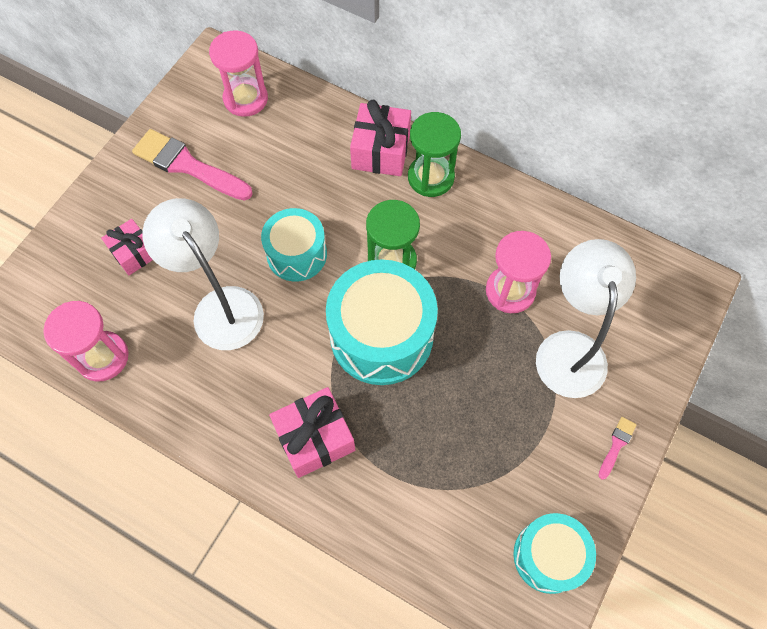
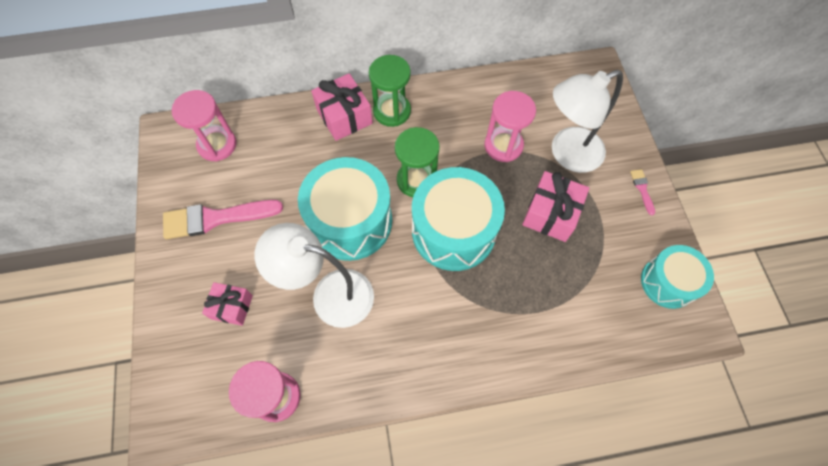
camera: 40 degrees left, 0 degrees up
(297, 254) = (350, 221): turquoise drum -> turquoise drum, size x1.63
(315, 438) = (473, 328): pink gift -> pink gift (551, 214)
(569, 348) = (567, 154): white lamp -> white lamp turned 75 degrees counterclockwise

